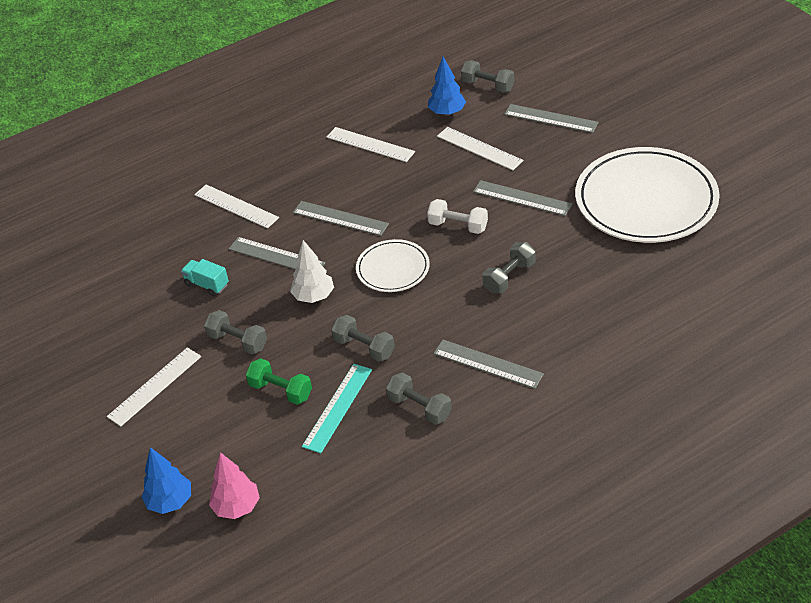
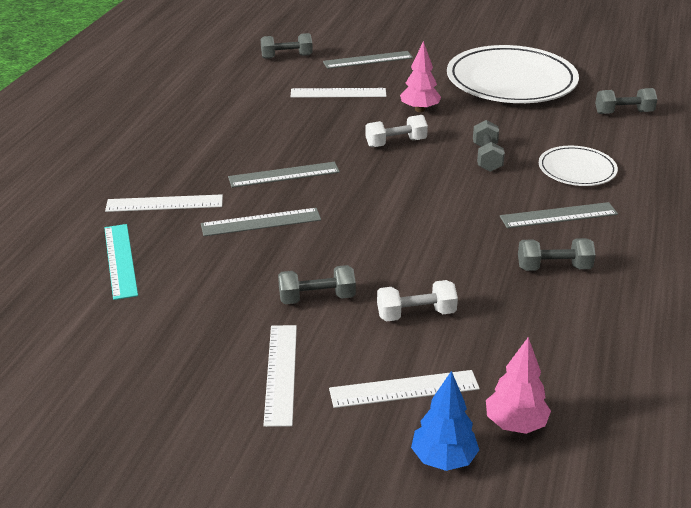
camera: 45 degrees left, 10 degrees down
(207, 285) = (219, 270): turquoise truck -> none
(281, 390) = (416, 314): green dumbbell -> white dumbbell
(314, 296) = (342, 235): white tree -> none
(337, 407) = (486, 301): turquoise ruler -> turquoise ruler (120, 260)
(364, 347) = (443, 249): grey dumbbell -> grey dumbbell (623, 112)
(370, 144) = (237, 120): white ruler -> white ruler (404, 389)
(393, 268) = (384, 189): white plate -> white plate (577, 169)
(447, 112) = (276, 81): blue tree -> none
(522, 198) = (419, 110): grey ruler -> pink tree

